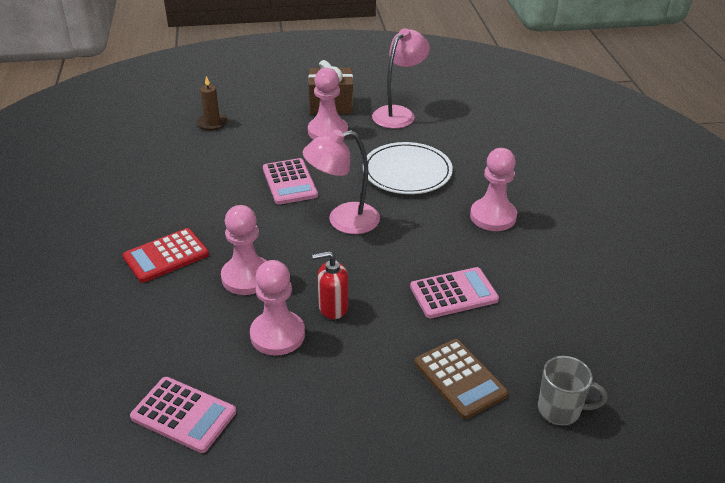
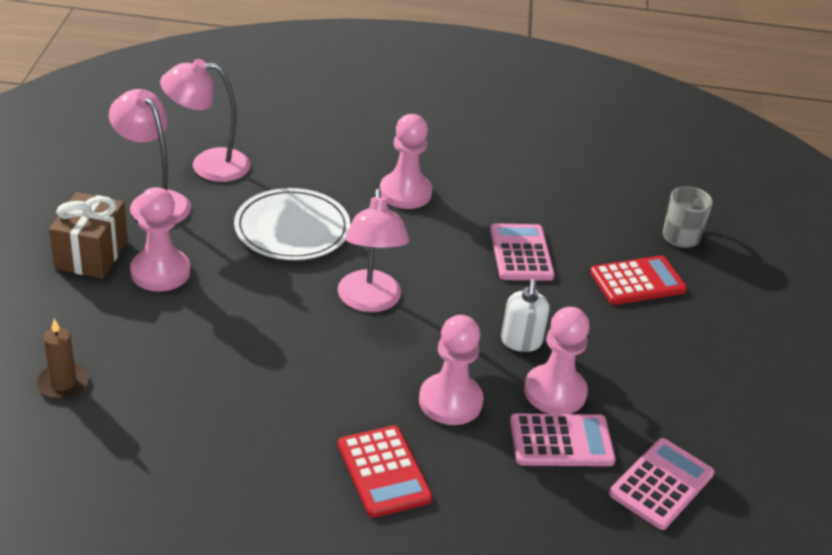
camera: 80 degrees left, 0 degrees up
(289, 182) = (266, 330): pink calculator -> pink calculator (561, 441)
(333, 307) = (521, 342): red soap dispenser -> white soap dispenser
(456, 124) = (208, 165): none -> pink lamp
(460, 379) = (637, 281): brown calculator -> red calculator

